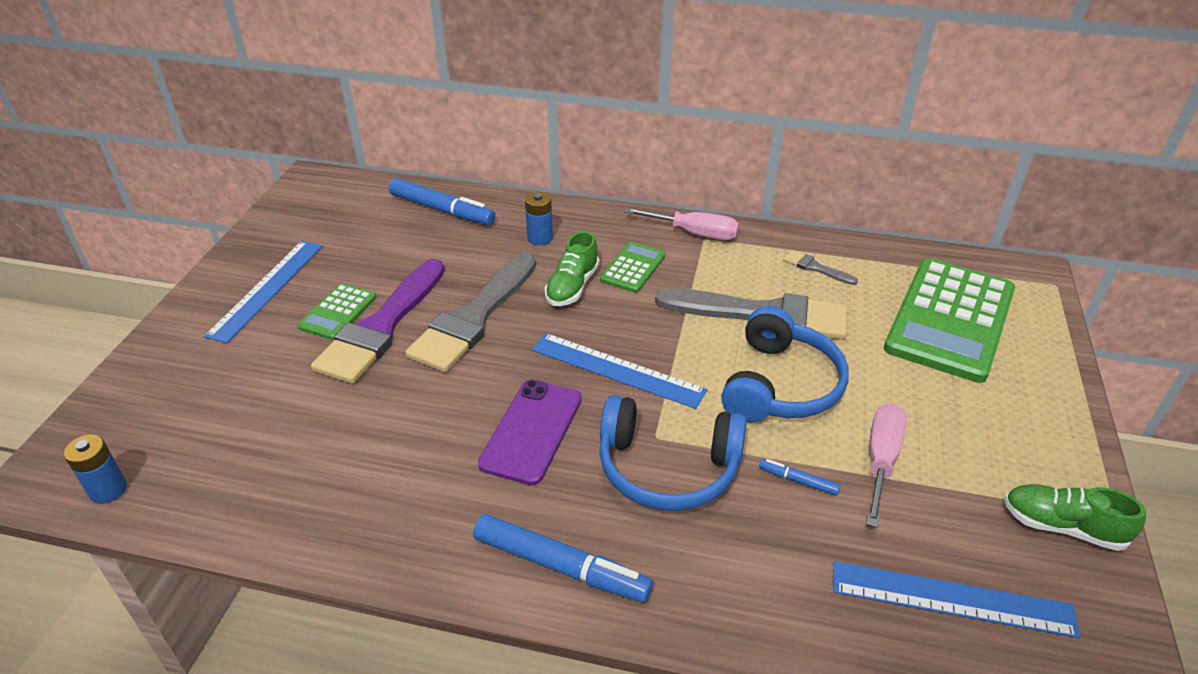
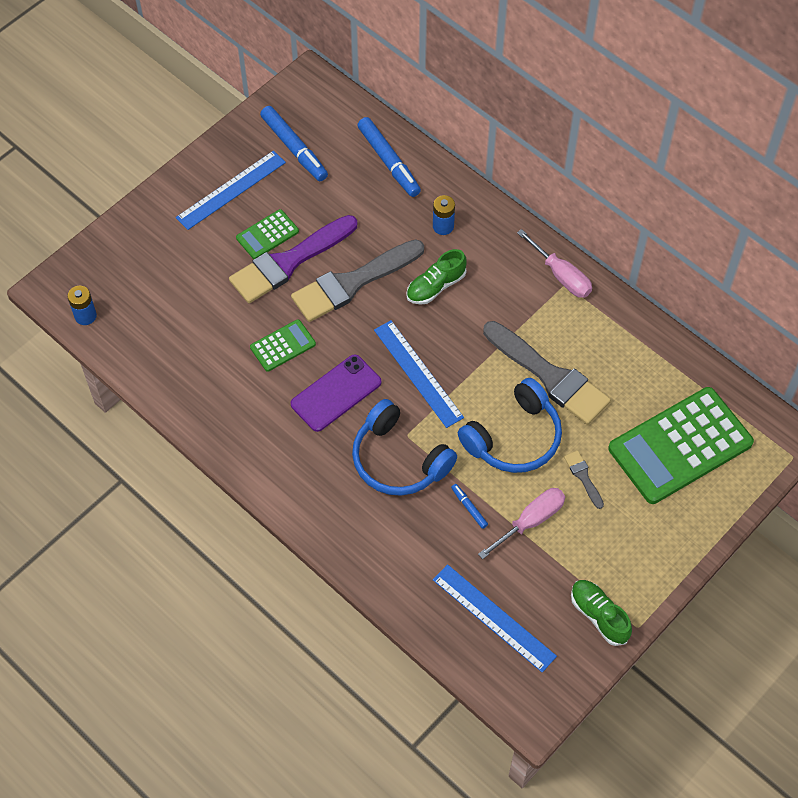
camera: 30 degrees right, 20 degrees up
(560, 566) = (299, 489): blue marker -> blue marker (294, 148)
(633, 268) = (490, 289): green calculator -> green calculator (283, 346)
(815, 268) = (624, 353): grey brush -> grey brush (583, 477)

